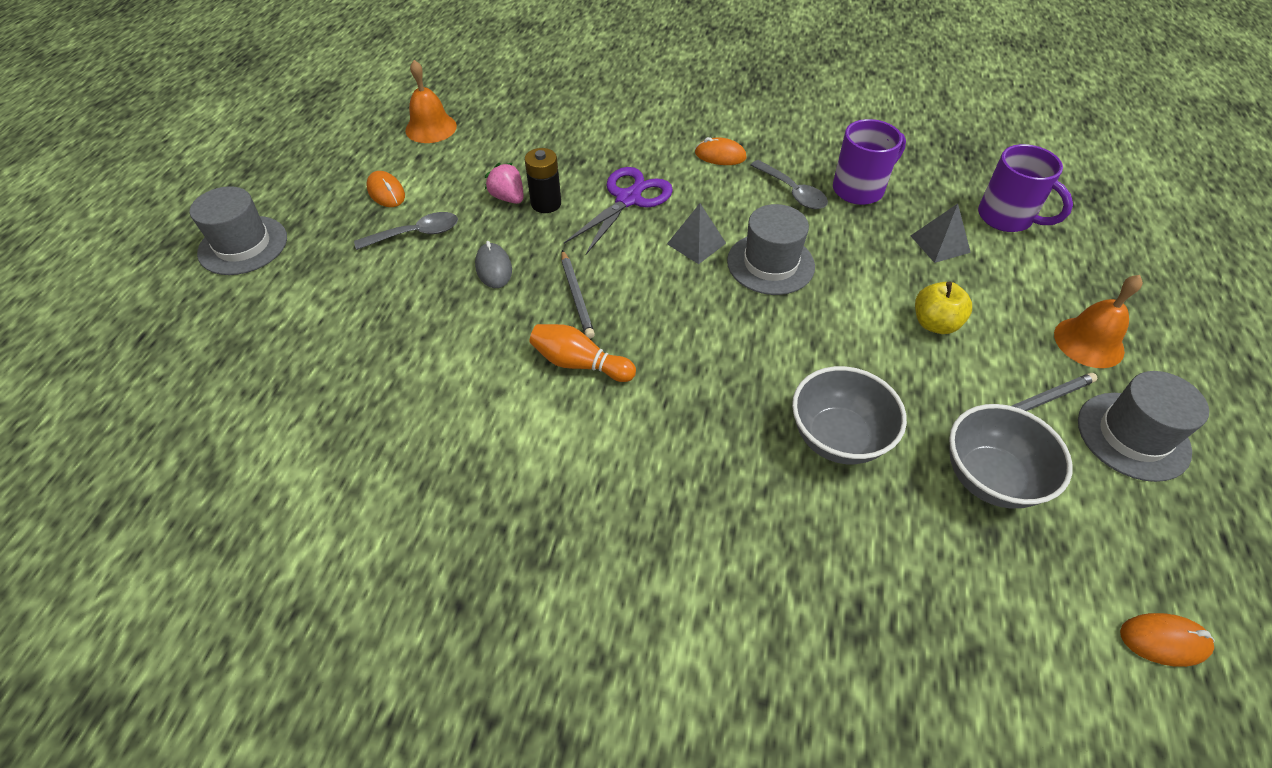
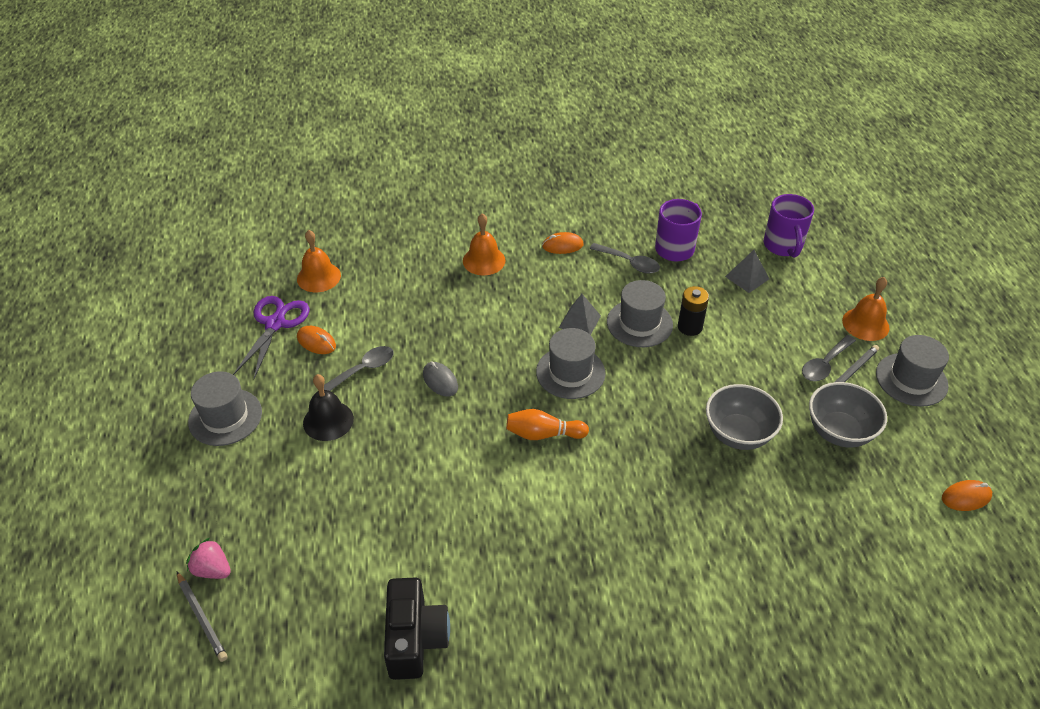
camera: 20 degrees left, 5 degrees down
(275, 573) = (415, 638): none -> black camera
(344, 278) = (328, 420): none -> black bell
(508, 198) = (418, 321): pink strawberry -> pink strawberry (212, 569)
(546, 203) = (451, 319): black battery -> black battery (690, 327)
(576, 296) = (514, 385): grey pencil -> grey pencil (202, 618)
(619, 151) = (484, 260): none -> orange bell
(628, 199) = (512, 299): purple scissors -> purple scissors (275, 324)
(653, 299) = (570, 372): none -> grey hat
(935, 323) = (766, 337): yellow apple -> none
(1005, 380) = (825, 364): none -> grey spoon
(1006, 218) = (783, 246): purple mug -> purple mug turned 60 degrees clockwise

